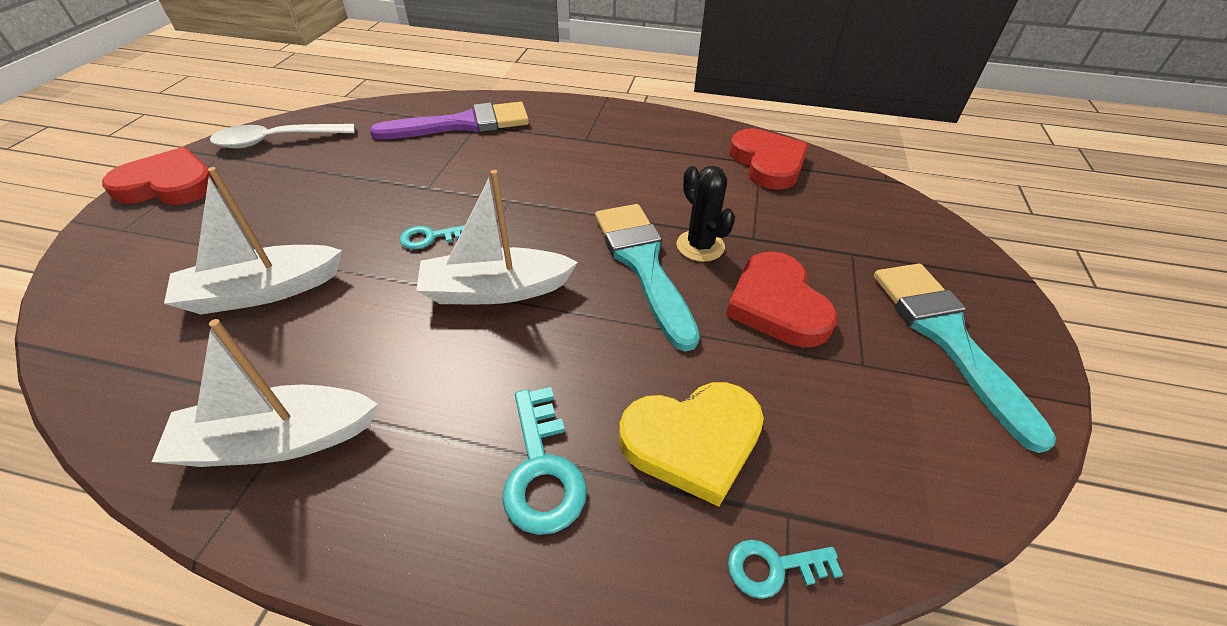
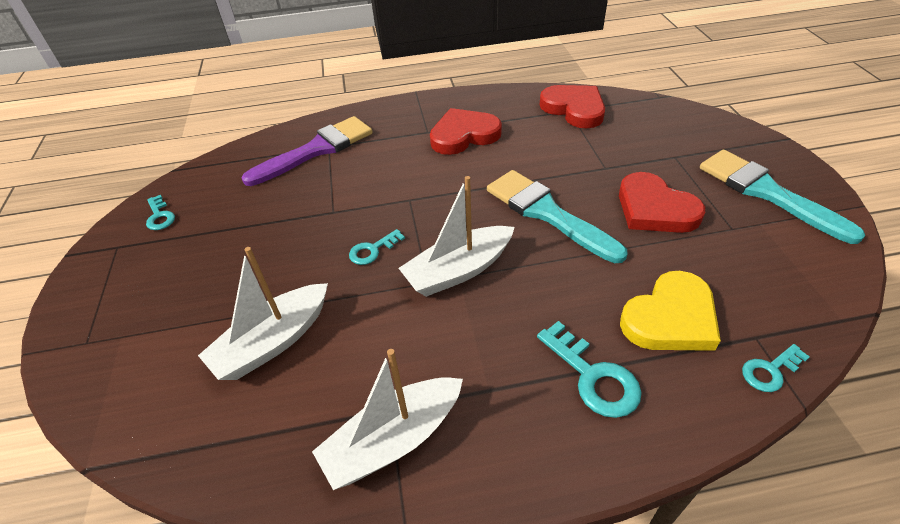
camera: 20 degrees left, 0 degrees up
(168, 185) = (92, 288): red heart -> red heart (464, 135)
(277, 141) = (160, 216): white spoon -> turquoise key
(700, 246) = (575, 186): black cactus -> none

